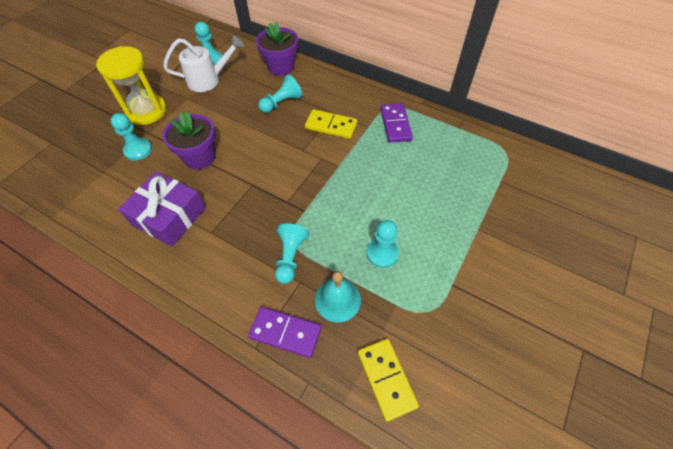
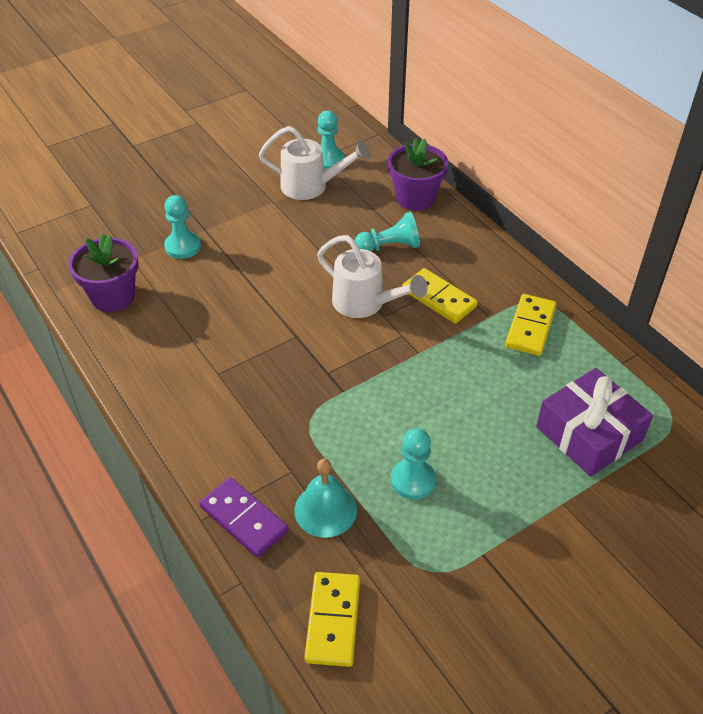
camera: 25 degrees right, 10 degrees down
(147, 111) = (216, 202): yellow hourglass -> none
(169, 216) = (180, 337): purple gift -> purple gift (589, 433)
(200, 157) = (250, 280): purple flower pot -> purple flower pot (113, 296)
(286, 145) = (365, 303): none -> white watering can
(290, 257) = (296, 438): turquoise pawn -> none
(395, 124) = (530, 327): purple domino -> yellow domino

